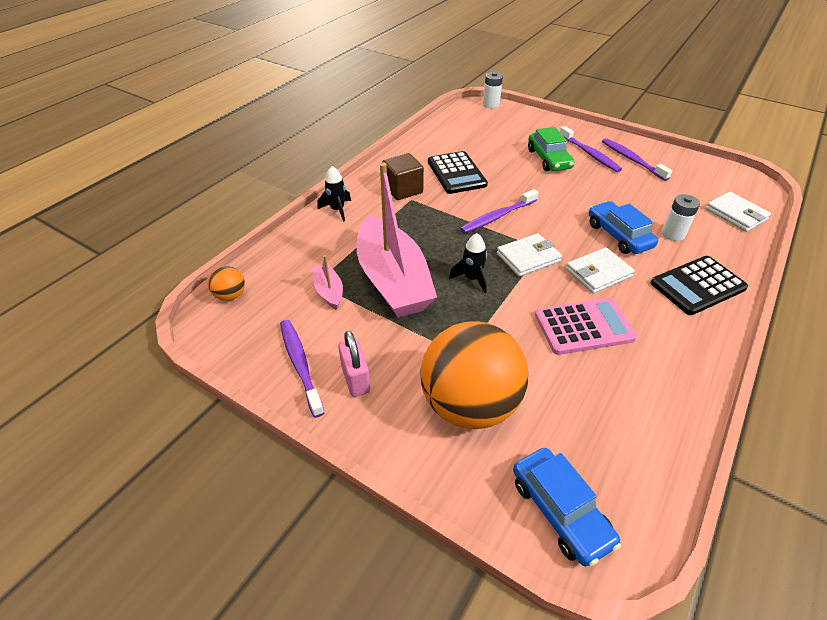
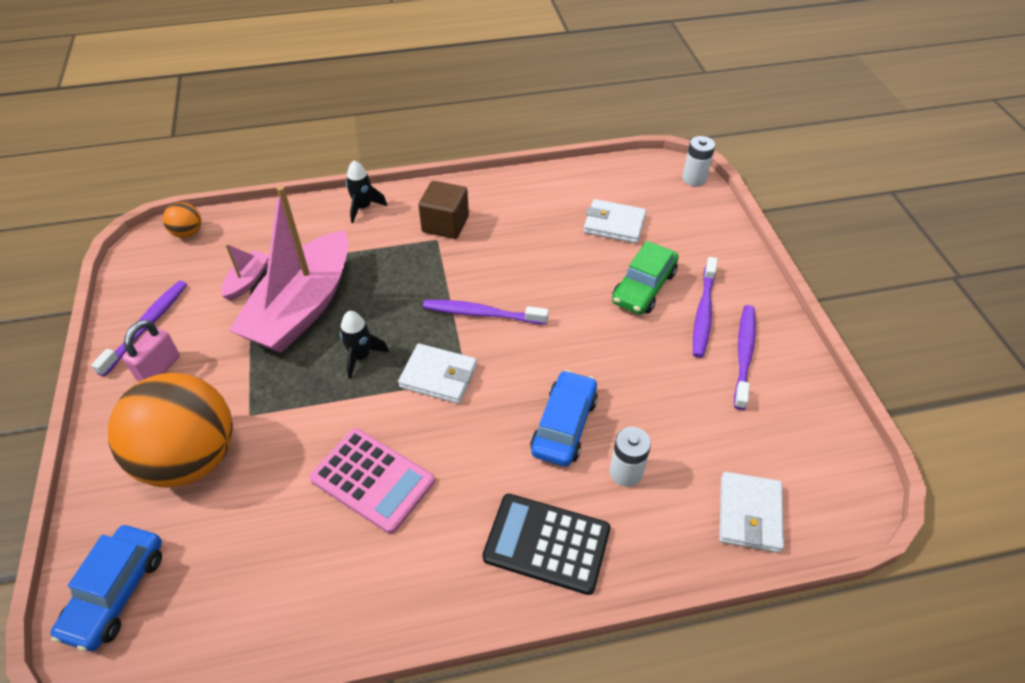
camera: 45 degrees right, 5 degrees up
(456, 173) = (520, 239): black calculator -> none
(598, 273) = (473, 445): white wallet -> white wallet (614, 224)

